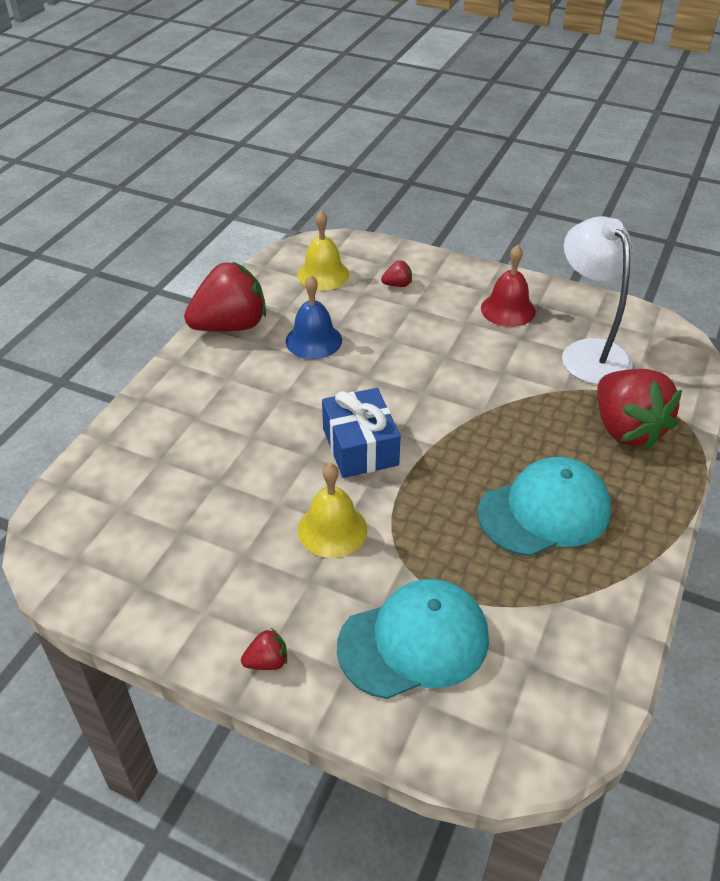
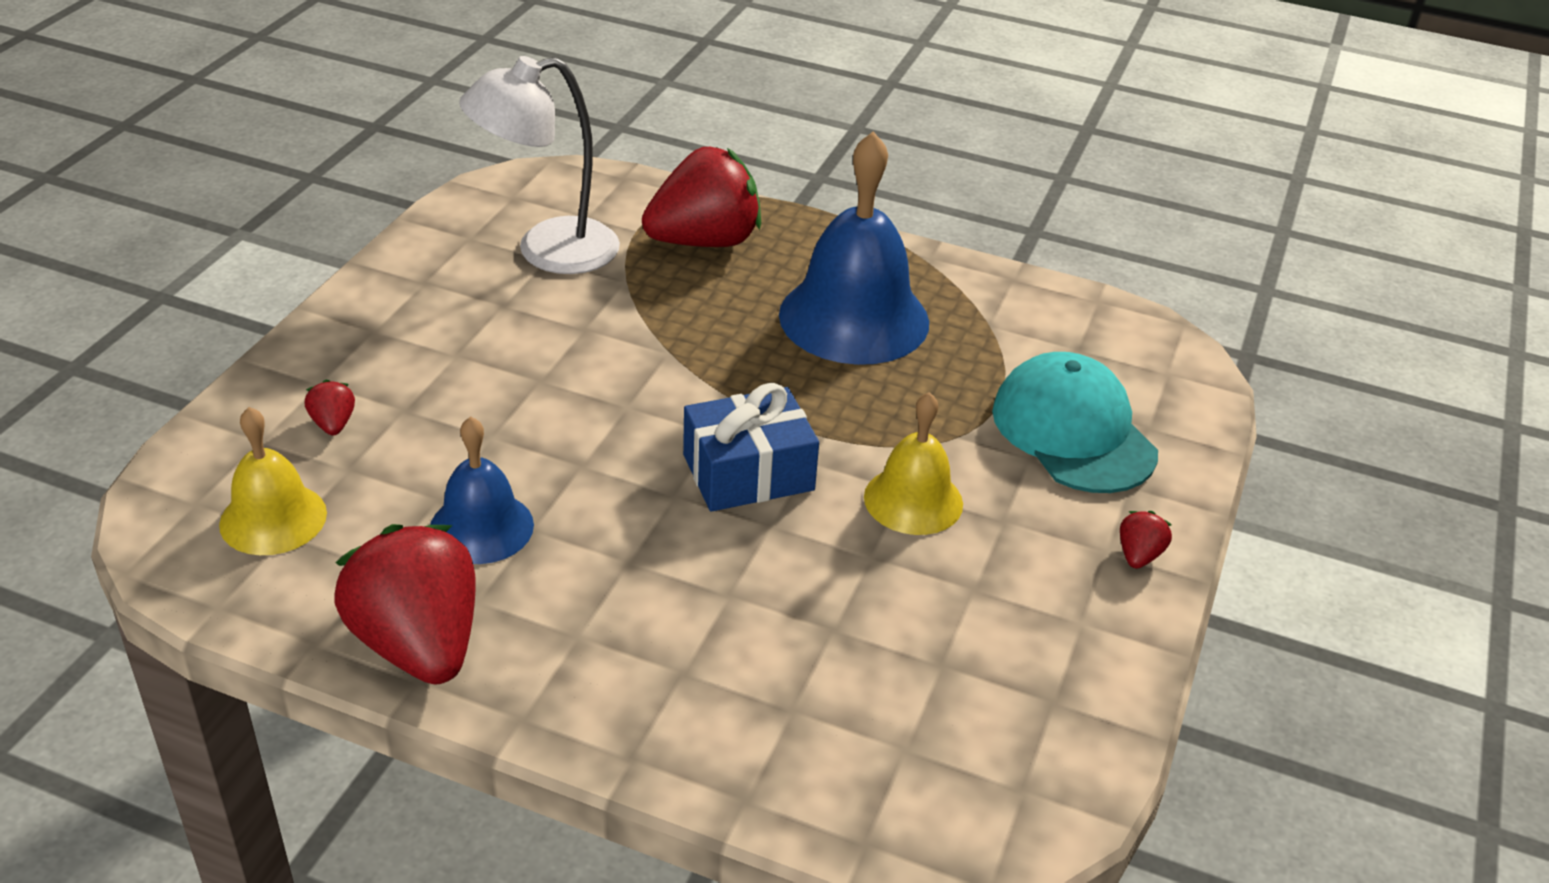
camera: 95 degrees left, 5 degrees down
(267, 661) = (1138, 555): red strawberry -> red strawberry turned 45 degrees clockwise
(508, 309) = (432, 311): red bell -> none
(544, 511) = (854, 318): turquoise cap -> blue bell

